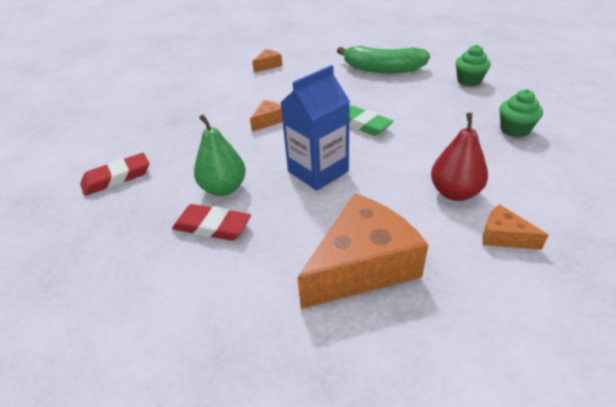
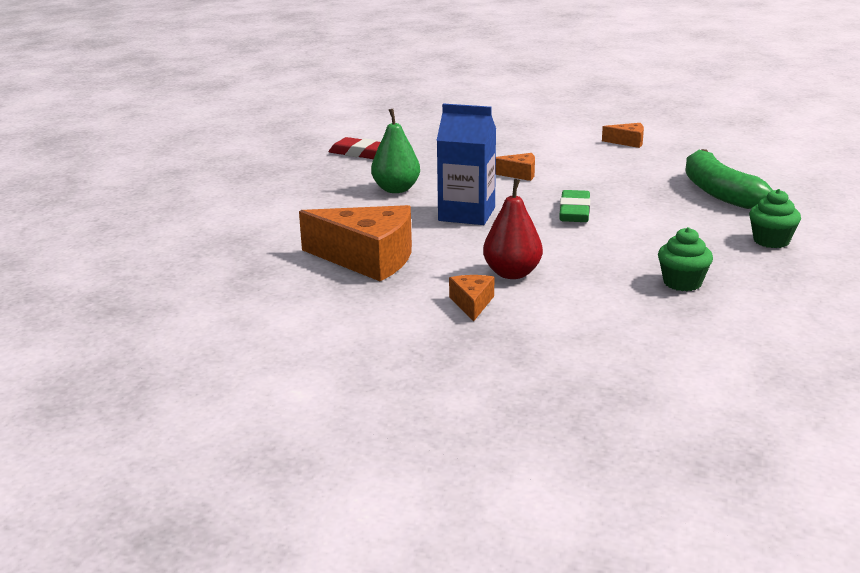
camera: 55 degrees right, 15 degrees down
(212, 226) = (347, 200): red eraser -> none

